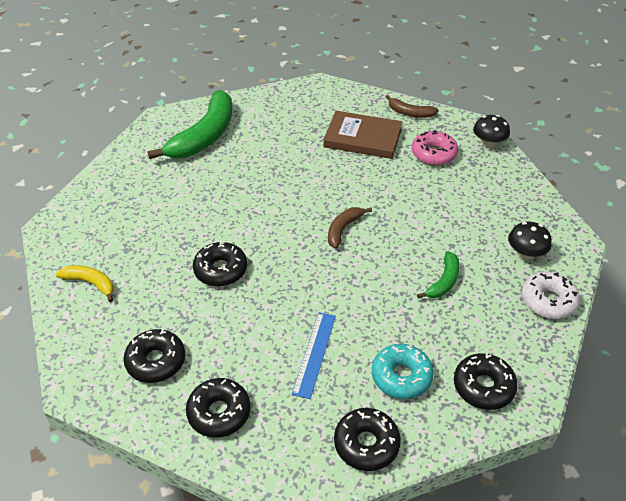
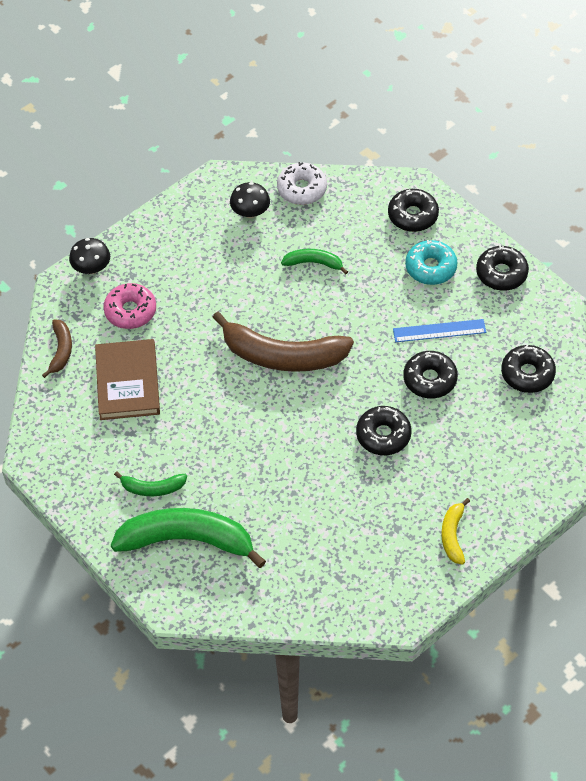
camera: 110 degrees left, 10 degrees up
(156, 361) = (506, 439): black donut -> black donut (430, 379)
(260, 130) = (152, 488): none -> green banana
(343, 229) = (282, 356): brown banana -> brown banana, size x2.07

